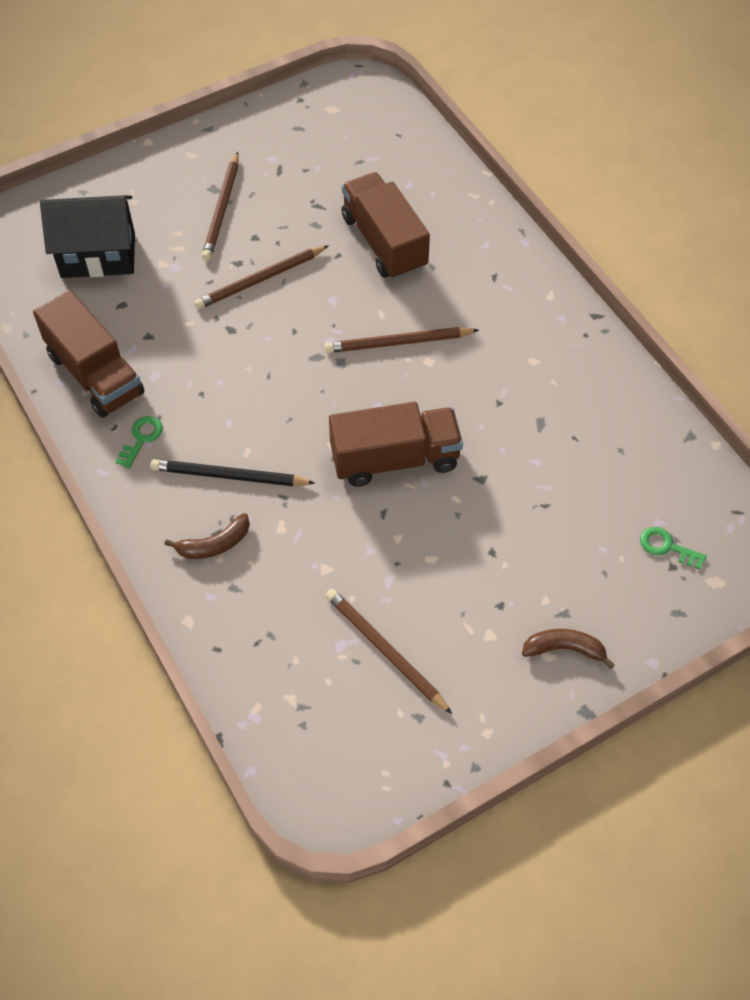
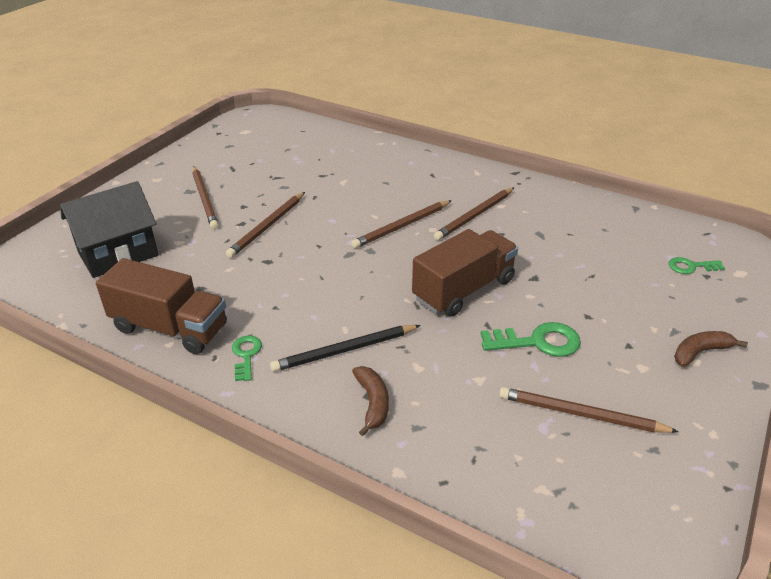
camera: 30 degrees left, 20 degrees down
(214, 544) = (373, 403): brown banana -> brown banana turned 45 degrees counterclockwise
(384, 242) = (342, 181): brown truck -> none
(414, 556) = (538, 342): none -> green key
(490, 363) = (475, 216): none -> brown pencil

